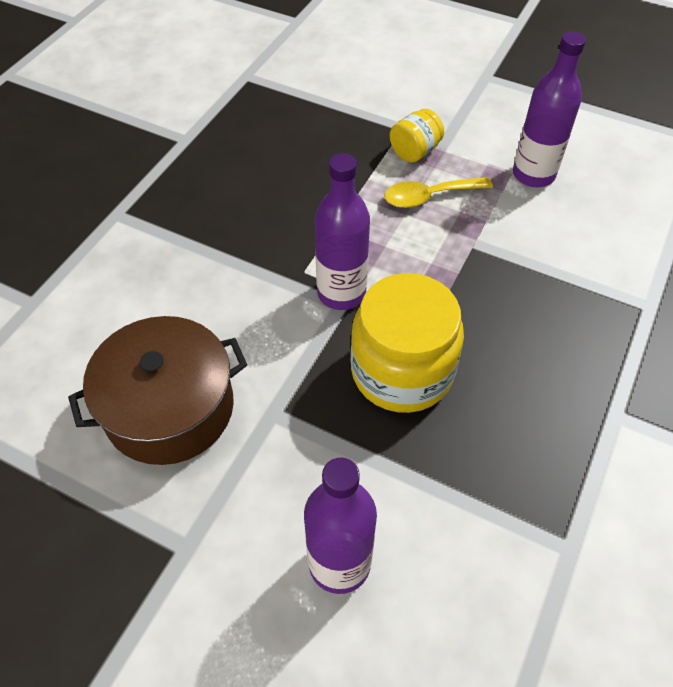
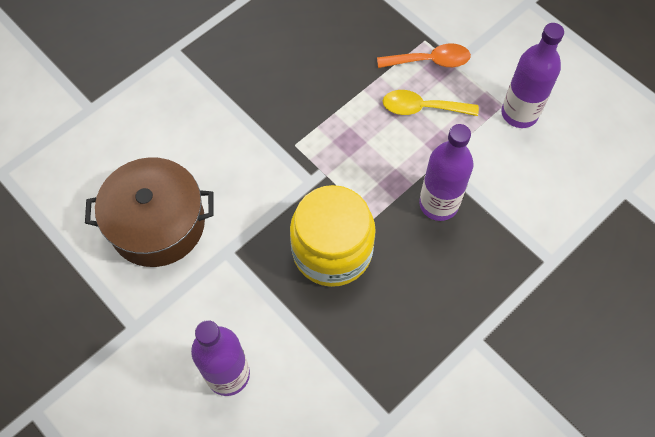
camera: 20 degrees right, 10 degrees up
(341, 293) = (315, 172): purple bottle -> purple bottle (438, 204)
(415, 151) = (430, 61): yellow jar -> orange spoon

